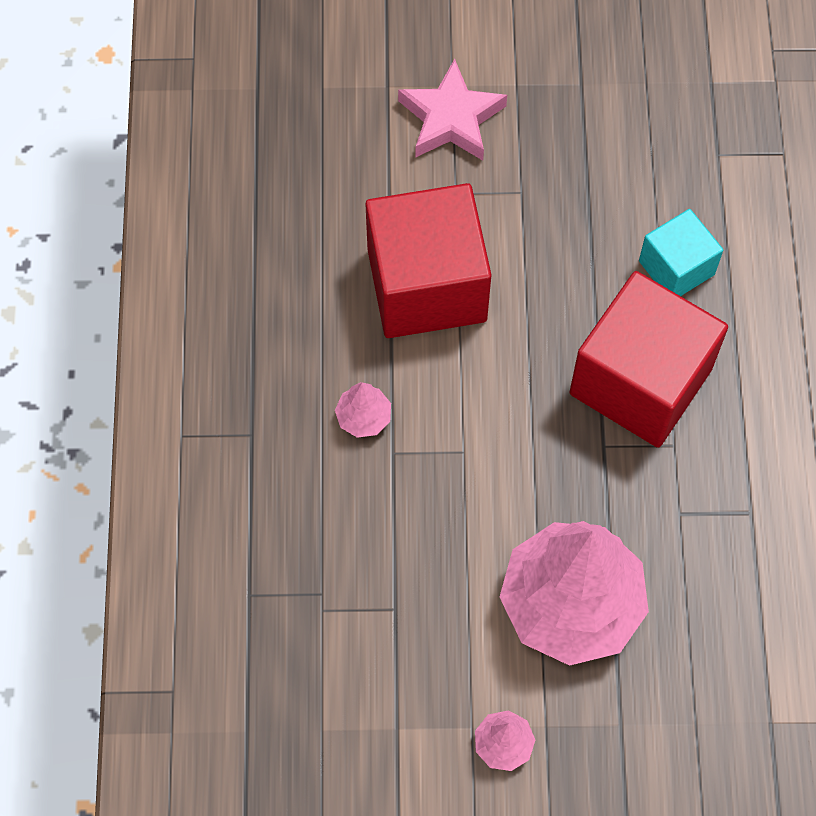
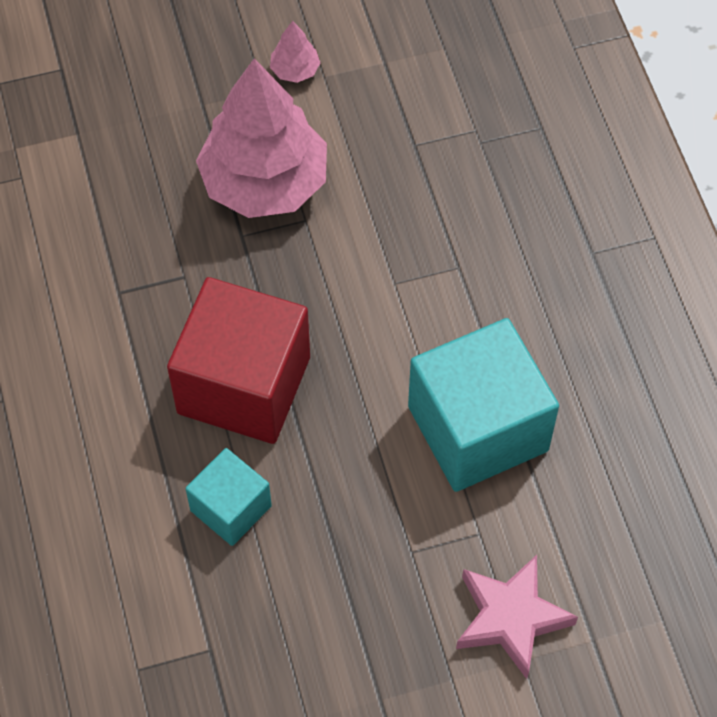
camera: 165 degrees right, 5 degrees down
(363, 417) = (495, 291): pink tree -> none
(426, 285) = (477, 428): red cube -> turquoise cube

